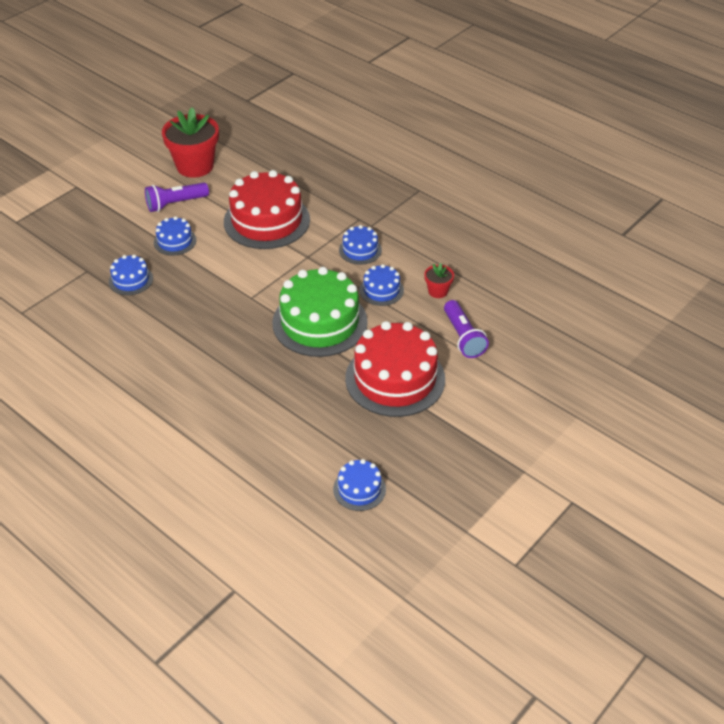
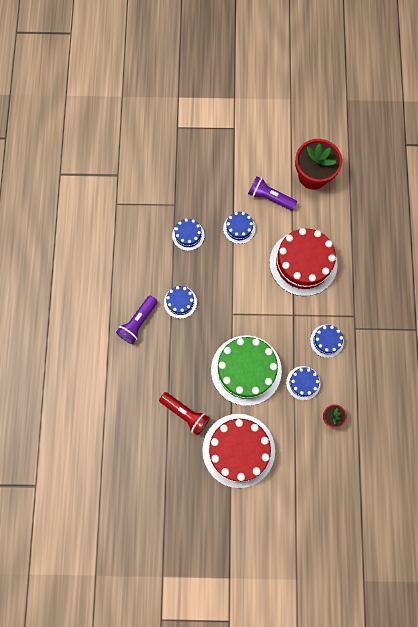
camera: 50 degrees right, 30 degrees up
(309, 397) = (185, 414): none -> red flashlight
(359, 489) = (145, 496): blue cake -> blue cake (180, 302)
(463, 337) = (305, 463): purple flashlight -> purple flashlight (138, 322)

